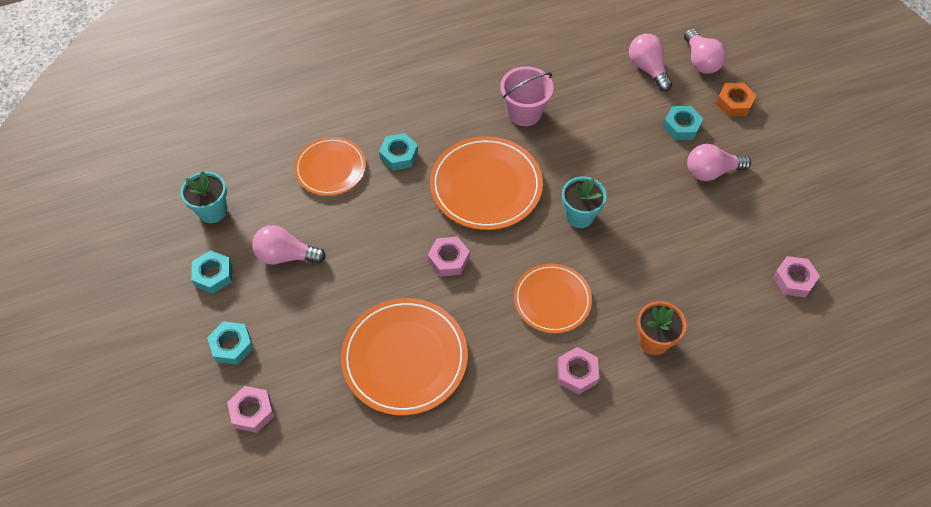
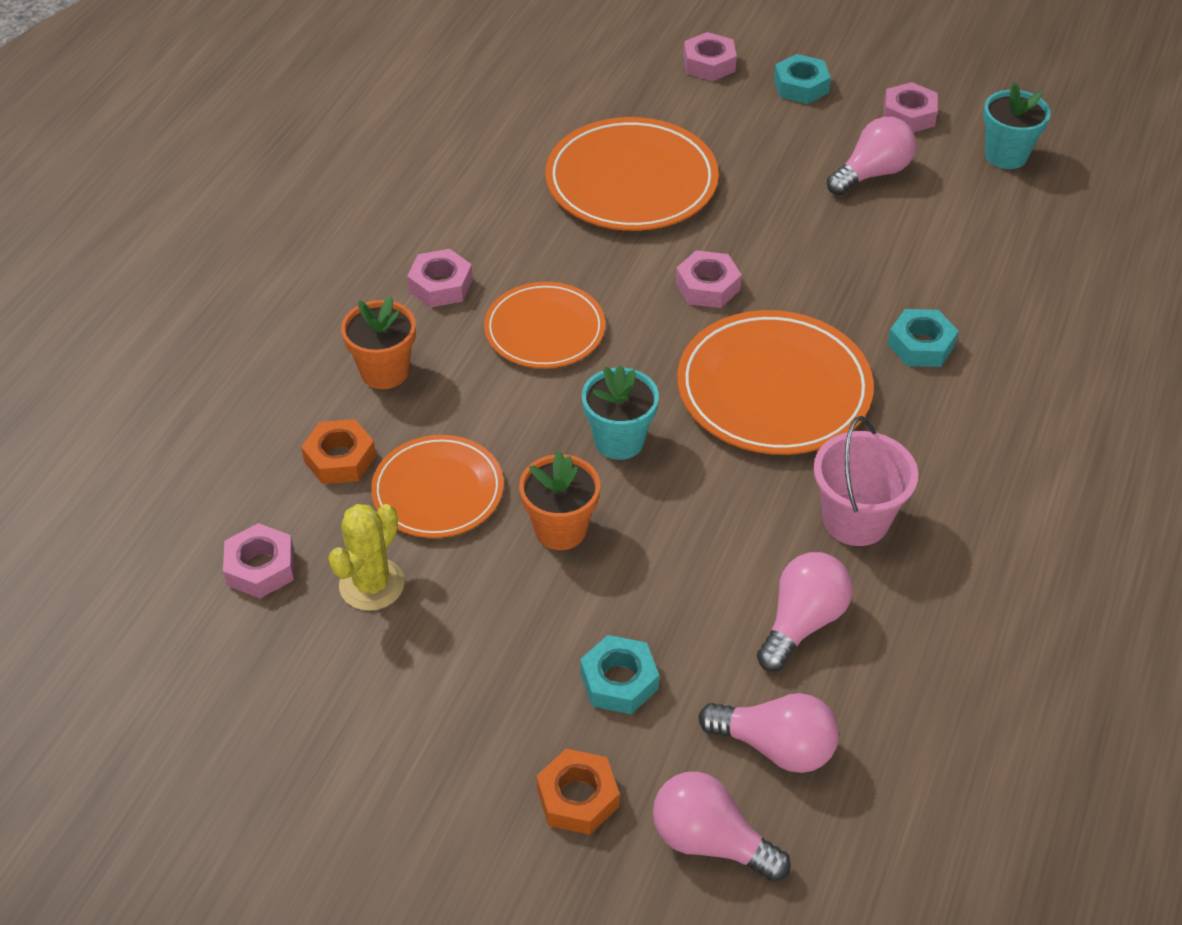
camera: 135 degrees right, 10 degrees down
(213, 275) = (909, 115): turquoise nut -> pink nut
(330, 168) = (967, 275): orange plate -> orange plate (438, 491)
(646, 197) = (560, 529): none -> orange flower pot
(711, 171) = (505, 640): pink light bulb -> pink light bulb (802, 622)
(716, 307) = (340, 458): none -> orange nut
(748, 234) = (372, 584): none -> yellow cactus

